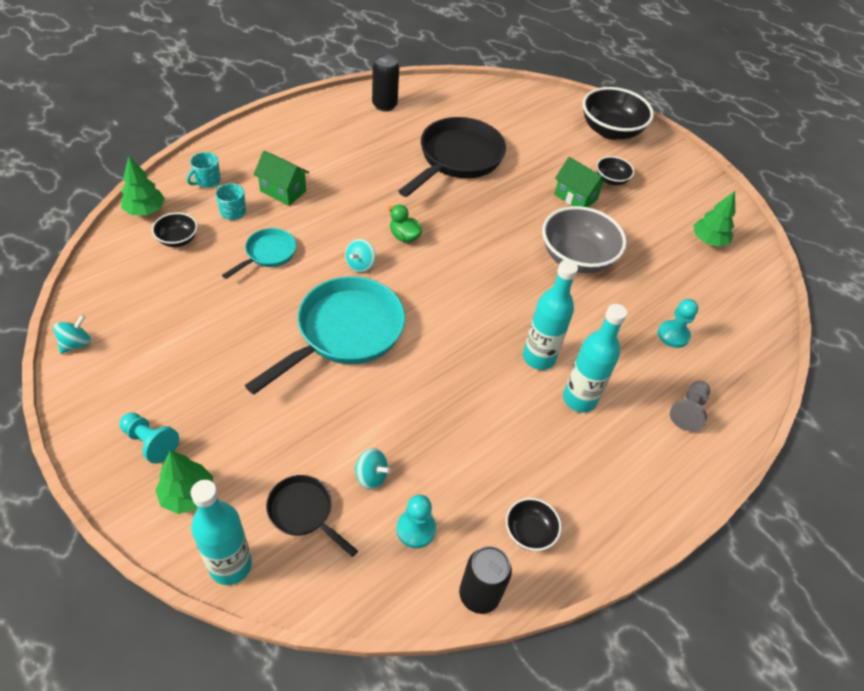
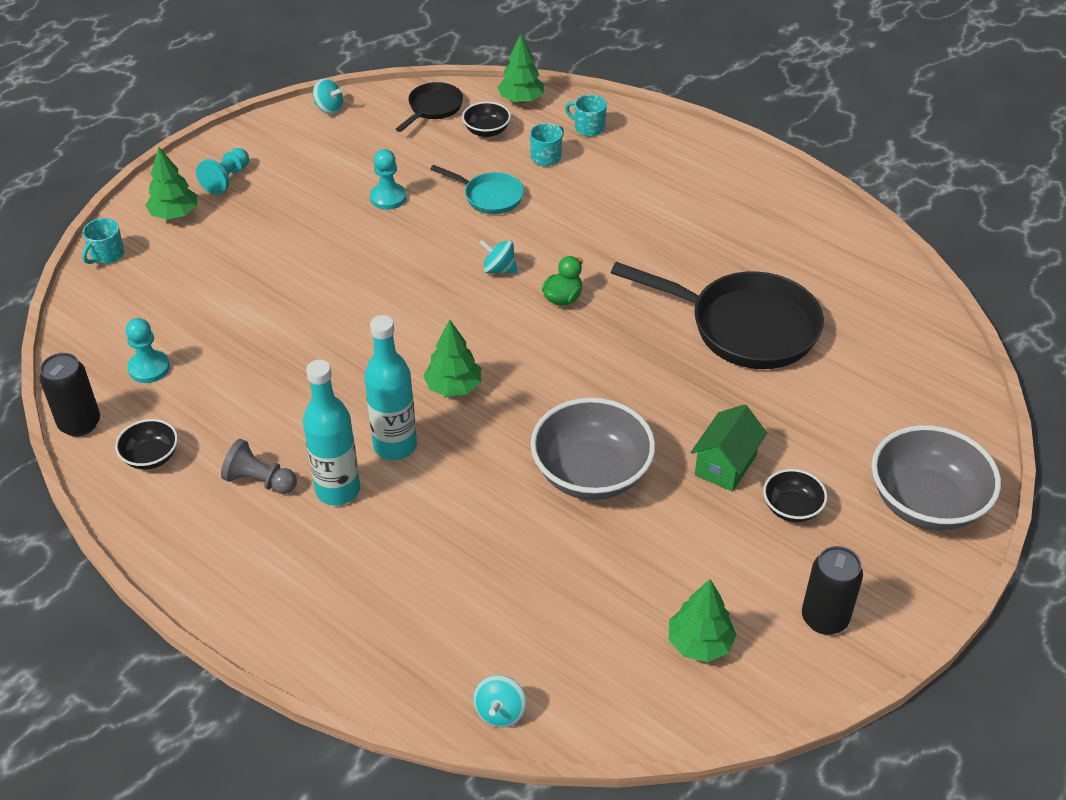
camera: 85 degrees right, 5 degrees down
(230, 565) = (107, 255): turquoise bottle -> turquoise mug
(283, 191) = (598, 186): green house -> none
(304, 512) = (162, 288): black pan -> black pan (433, 108)
(344, 333) = (389, 275): turquoise pan -> none
(371, 476) = (206, 327): turquoise spinning top -> turquoise spinning top (500, 712)
(384, 105) = (823, 239): black can -> black can (824, 618)
(483, 314) = (453, 387): none -> green tree
(610, 131) = (926, 503): black bowl -> grey bowl
(673, 335) = (474, 591): turquoise pawn -> turquoise pawn (388, 198)
(688, 411) = (340, 608): grey pawn -> grey pawn (259, 481)

